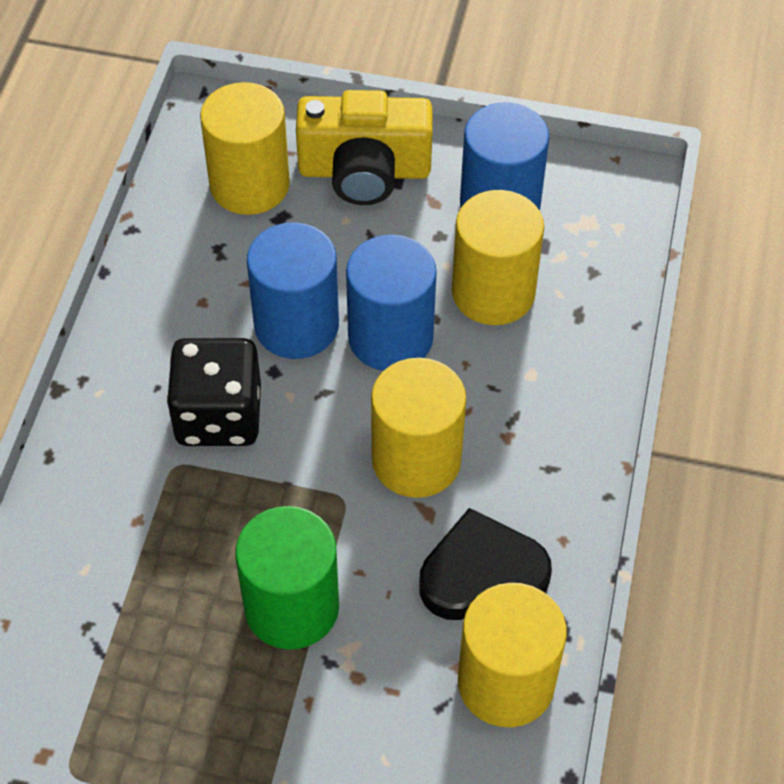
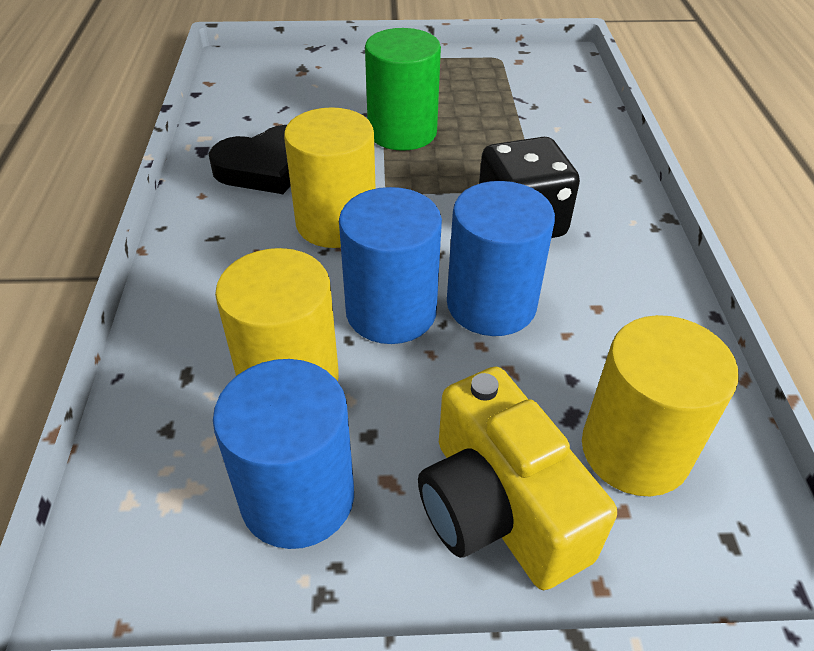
camera: 165 degrees right, 10 degrees down
(364, 171) = (498, 508): yellow camera -> yellow camera turned 105 degrees counterclockwise
(506, 682) = (241, 122): yellow cylinder -> none

